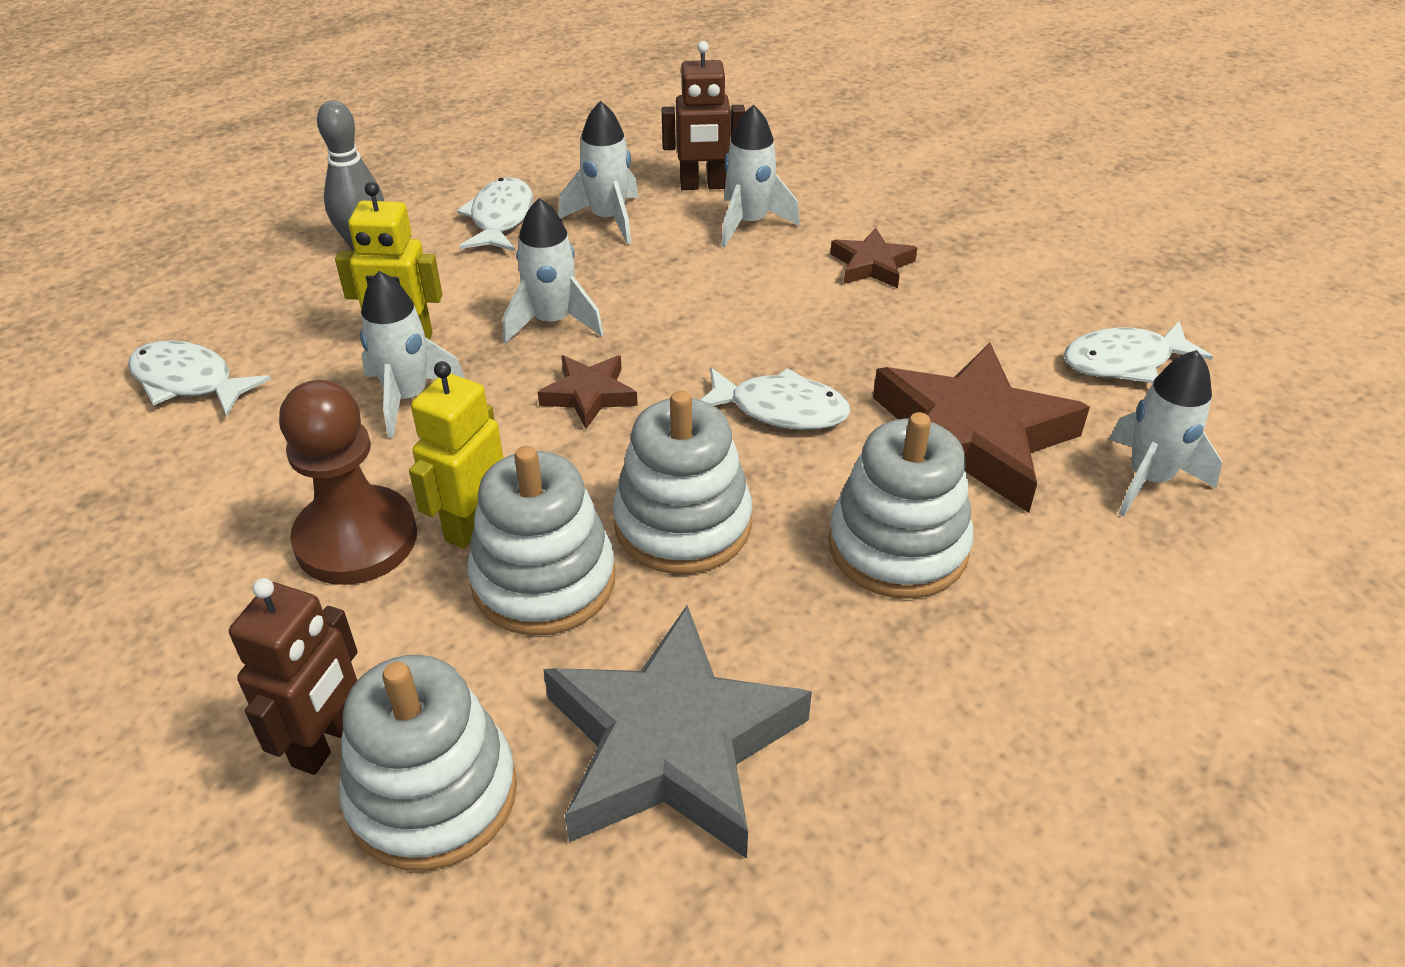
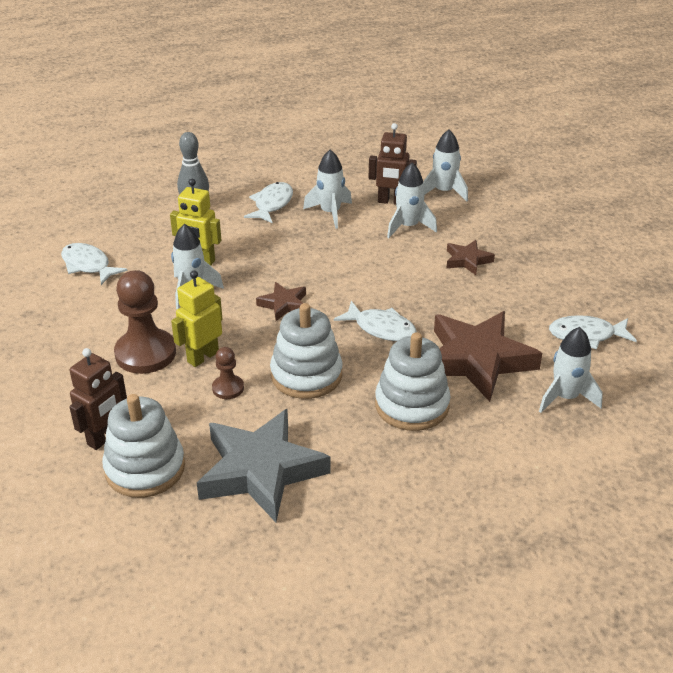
camera: 15 degrees right, 5 degrees down
(544, 580) = (228, 388): white stacking toy -> brown pawn
(552, 321) = (279, 264): white rocket -> white rocket (444, 192)

